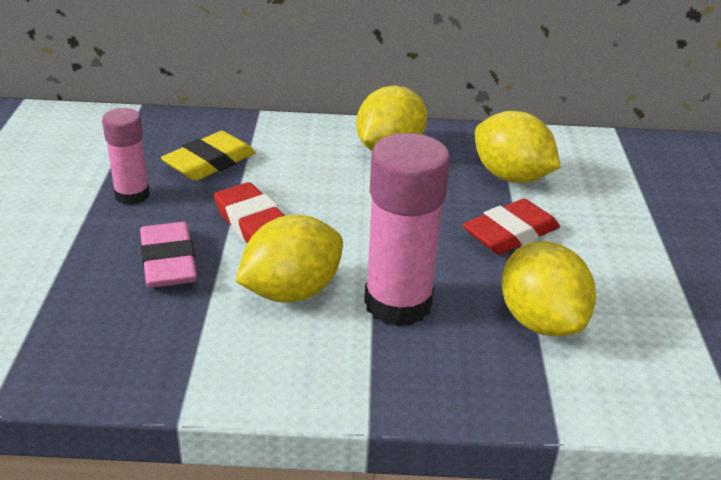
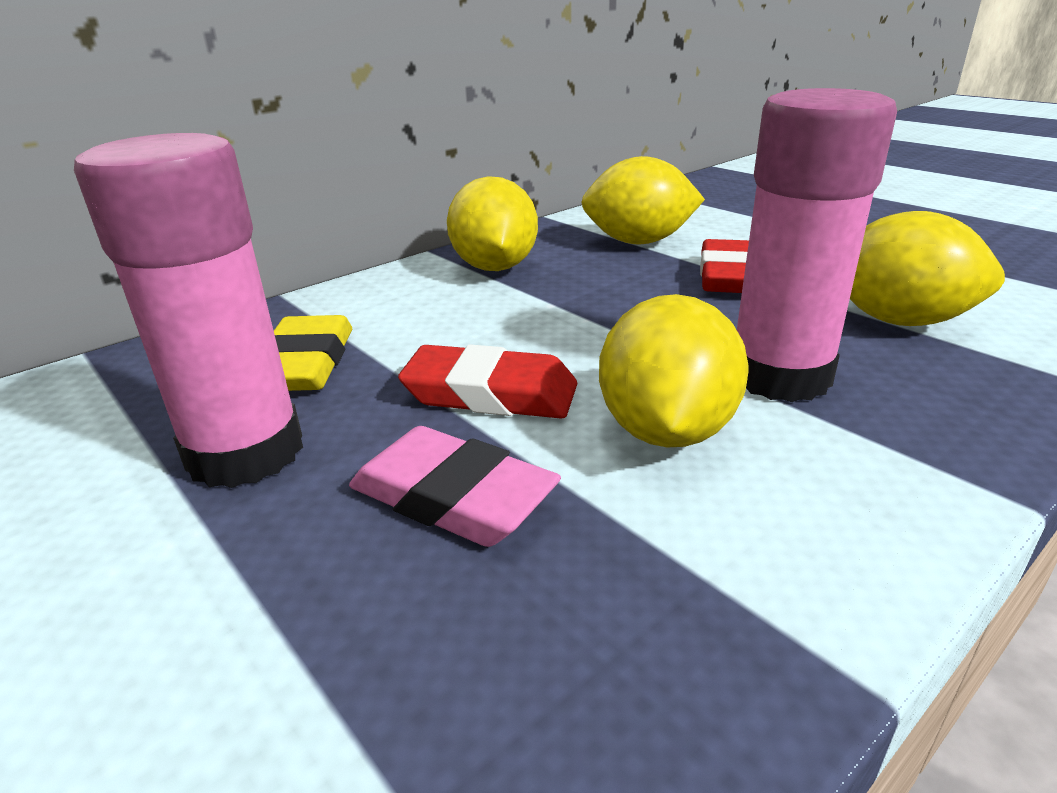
camera: 40 degrees left, 5 degrees down
(132, 195) = (245, 452): pink glue stick -> pink glue stick, size x1.71

